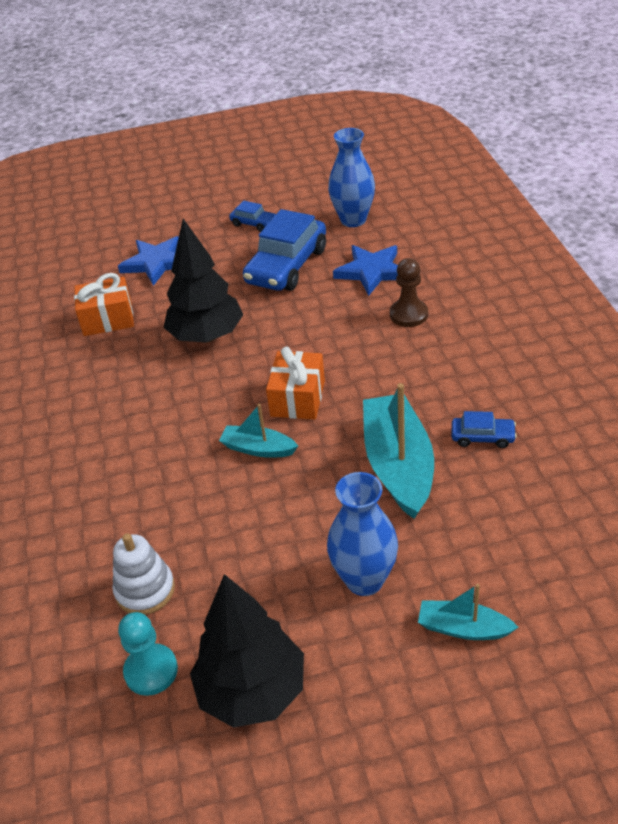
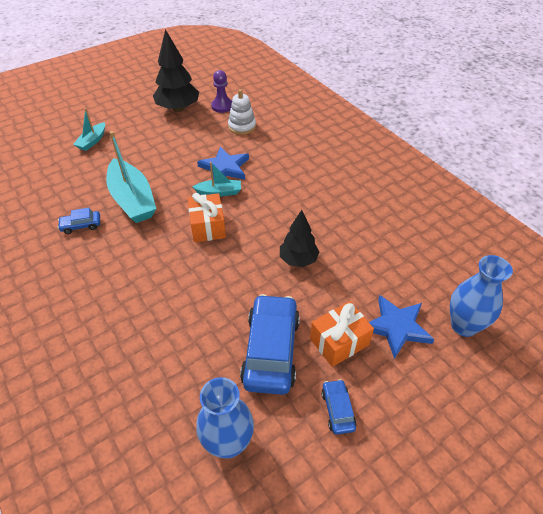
camera: 155 degrees right, 5 degrees up
(108, 319) = (386, 259): orange gift -> orange gift (339, 342)
(151, 671) = (222, 106): turquoise pawn -> purple pawn
(206, 336) = (298, 260): black tree -> black tree, size x0.64
(254, 223) = (337, 410): blue car -> blue car turned 75 degrees clockwise
(364, 580) = (140, 148): blue vase -> blue vase (463, 326)
(372, 271) = (186, 361): blue star -> blue star (225, 168)
(408, 314) = (142, 315): brown pawn -> none
(463, 628) = (92, 141): turquoise boat -> turquoise boat turned 120 degrees clockwise

